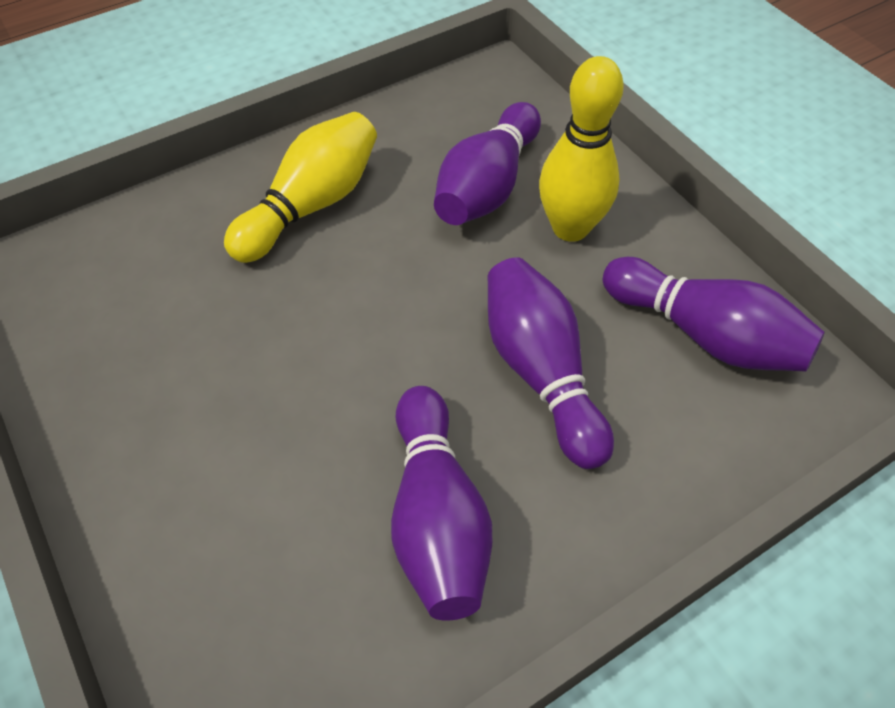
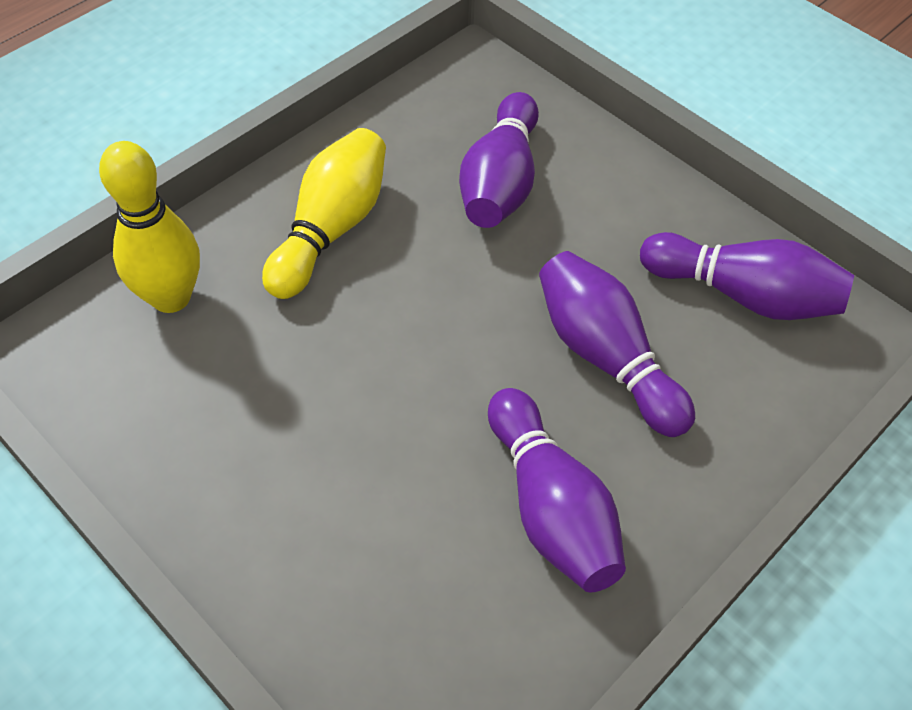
camera: 15 degrees left, 0 degrees up
(570, 228) = (592, 212): yellow bowling pin -> yellow bowling pin (171, 297)

